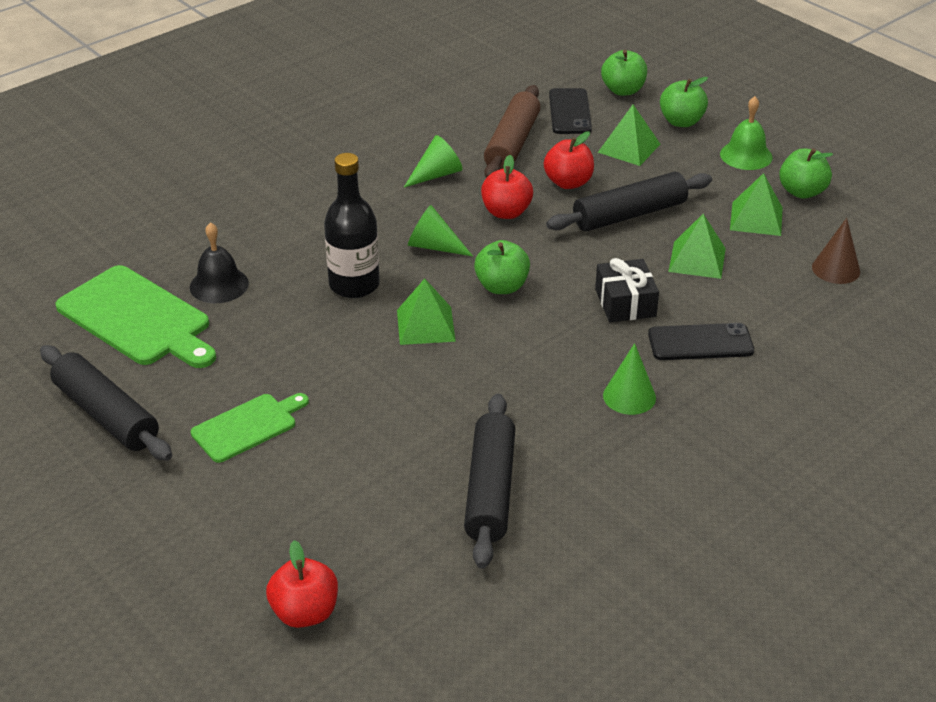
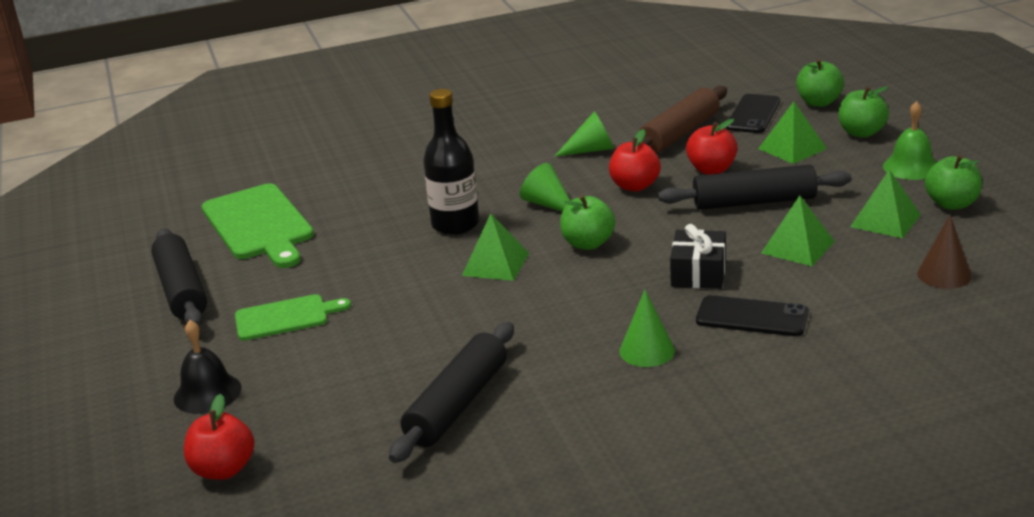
camera: 25 degrees right, 10 degrees down
(219, 285) = (342, 209): black bell -> black bell (207, 393)

